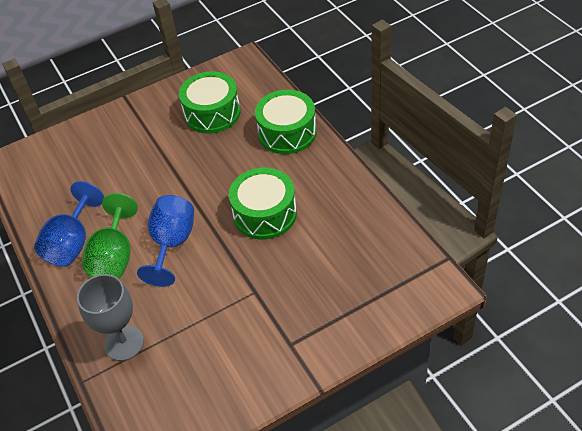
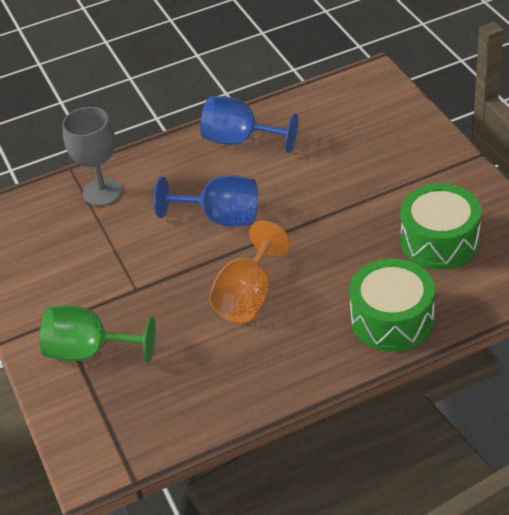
camera: 95 degrees right, 5 degrees down
(115, 257) = (214, 174): green goblet -> green goblet (89, 351)
(265, 214) = (248, 297): green drum -> orange goblet

